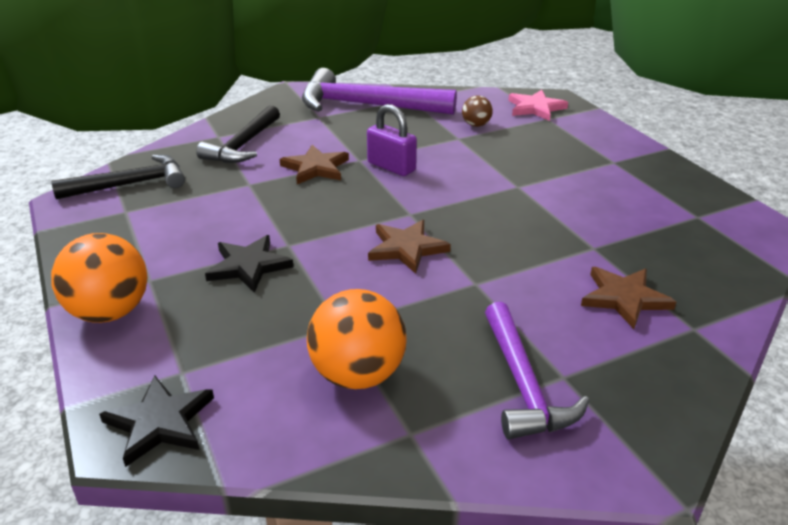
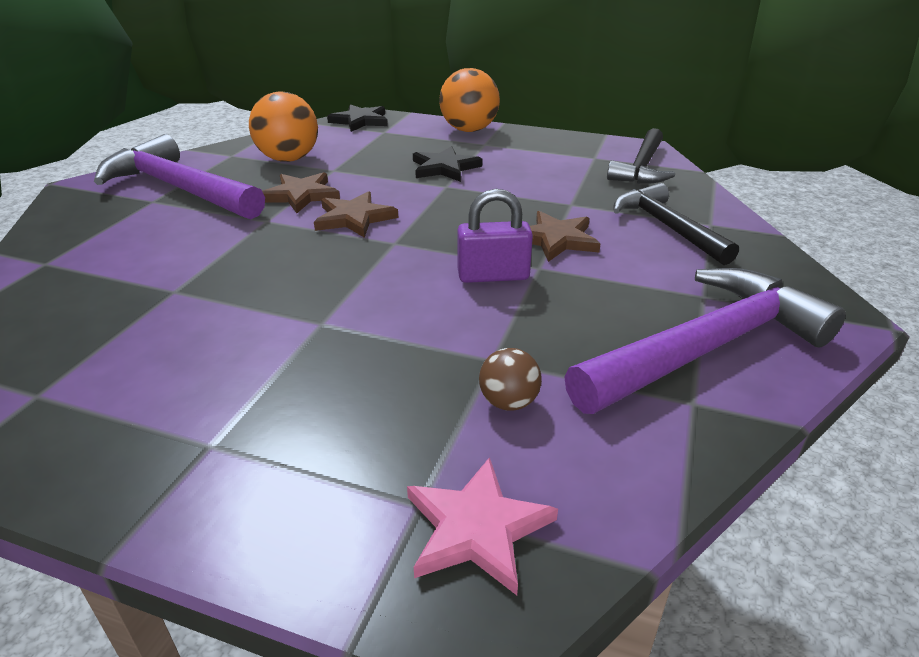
camera: 135 degrees right, 0 degrees up
(523, 385) = (178, 188): purple hammer -> purple hammer, size x1.54
(624, 298) = (120, 259): brown star -> brown star (301, 195)

